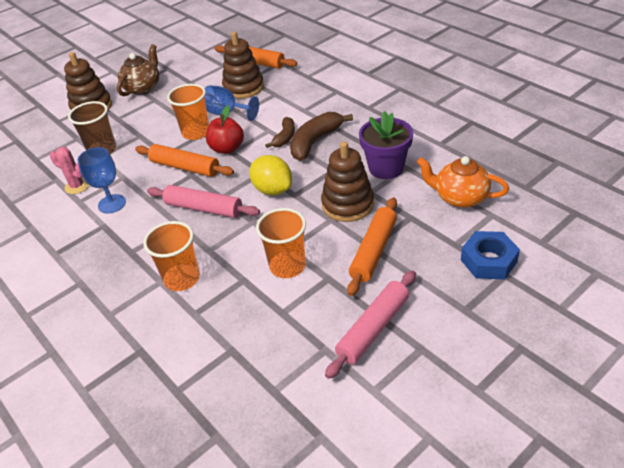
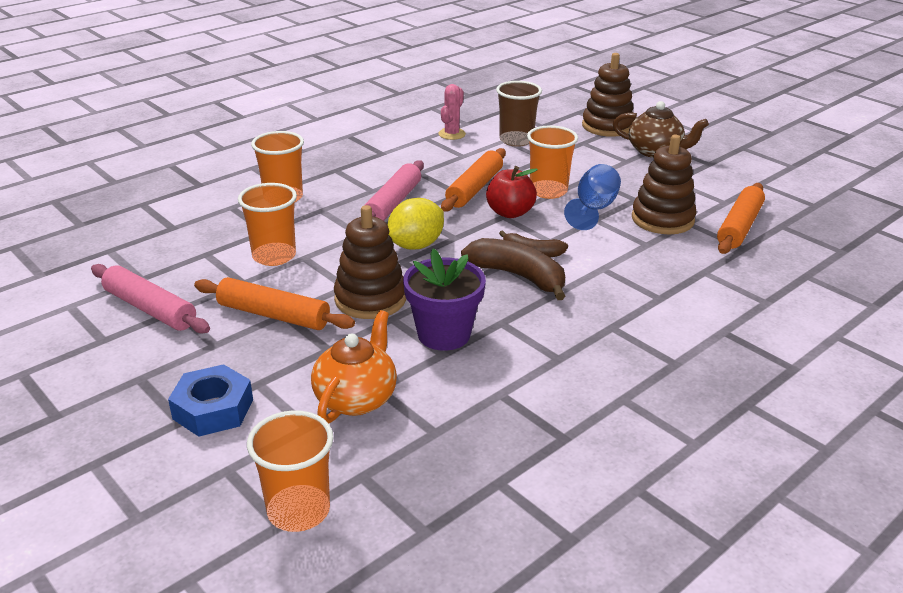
camera: 85 degrees right, 10 degrees down
(112, 204) = (416, 154): blue goblet -> none
(562, 207) = (298, 511): none -> orange cup

